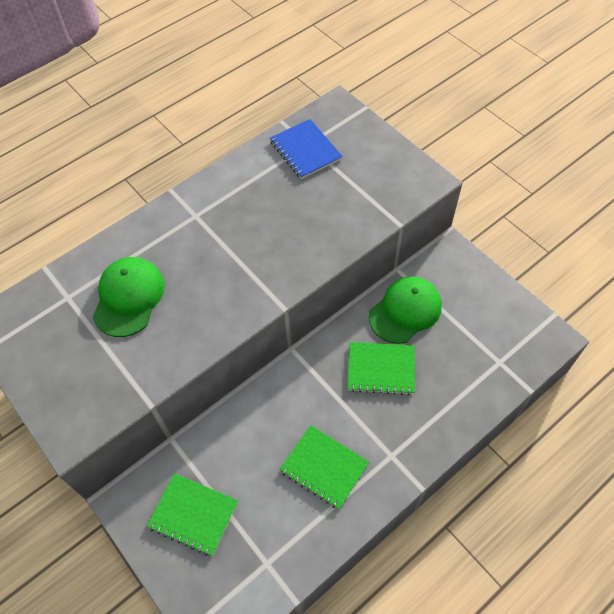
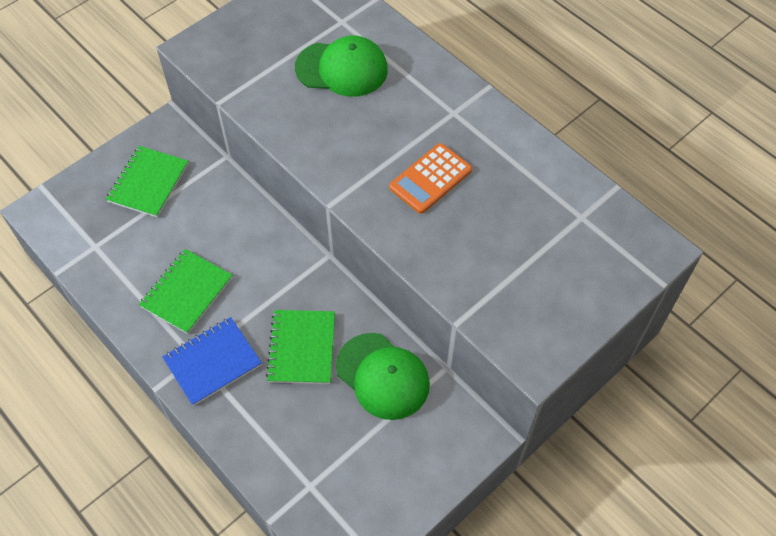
camera: 85 degrees right, 0 degrees up
(263, 235) = (430, 179): none -> orange calculator
(305, 150) = (570, 215): blue notebook -> blue notebook (212, 362)

